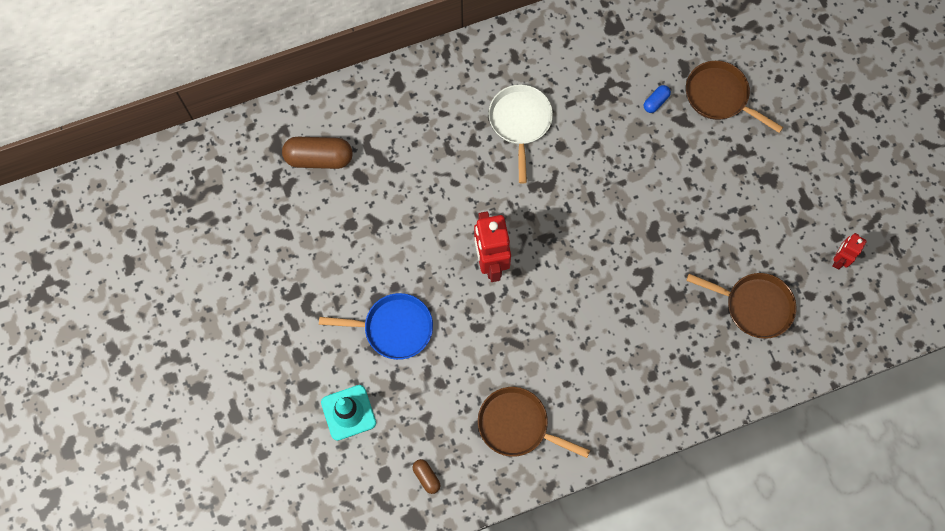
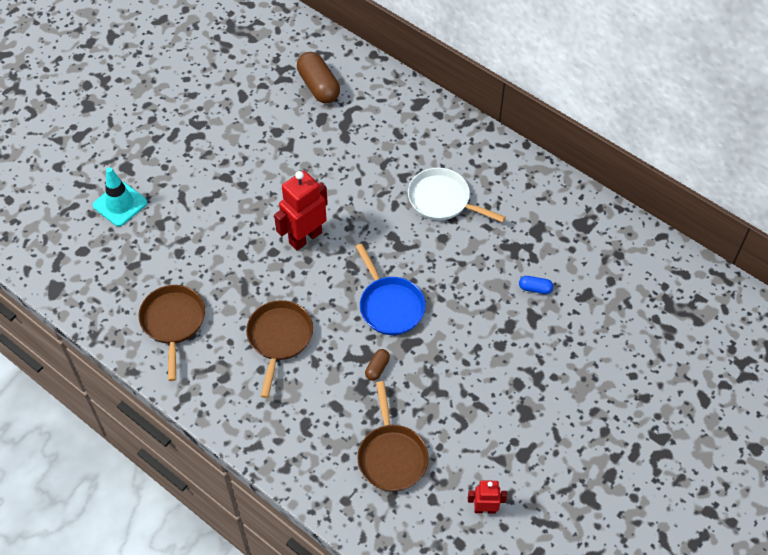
camera: 60 degrees right, 15 degrees down
(393, 328) = (207, 200): blue pan -> blue pan (390, 305)
(426, 477) = (94, 280): brown capsule -> brown capsule (377, 368)
(520, 123) = (443, 200): white pan -> white pan turned 120 degrees counterclockwise
(720, 97) = (577, 336): brown pan -> brown pan (279, 339)

